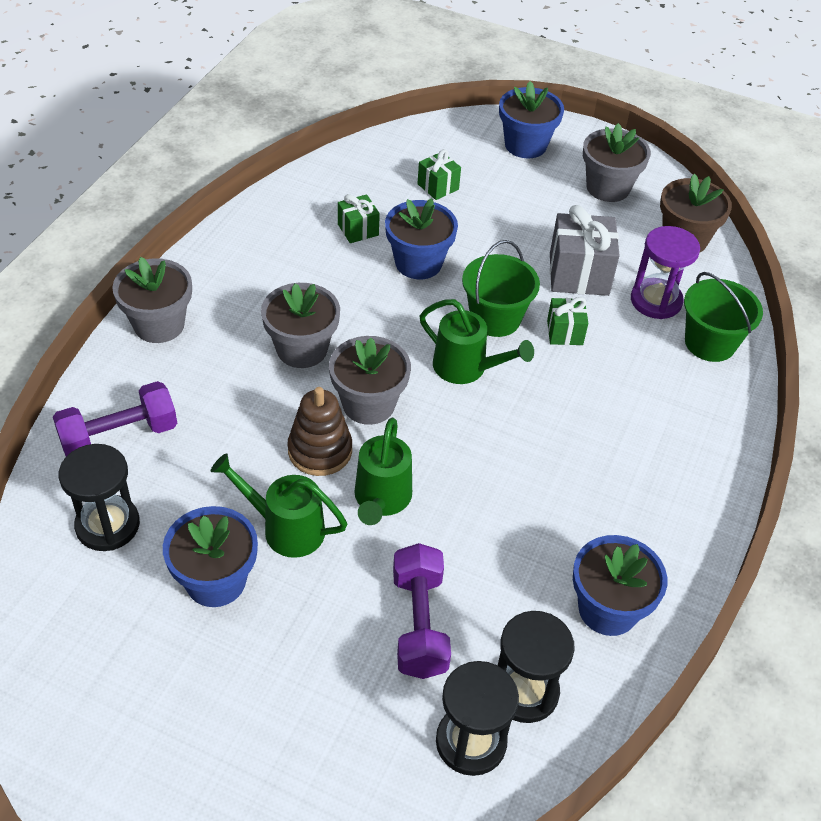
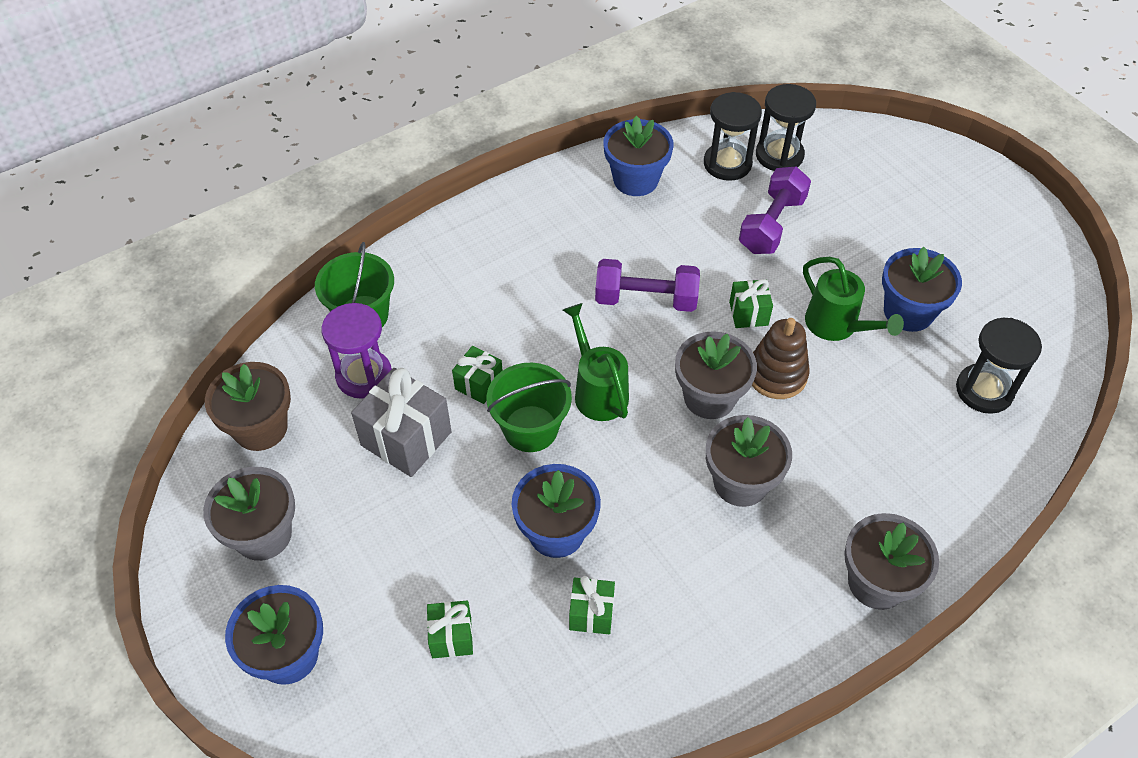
camera: 145 degrees left, 5 degrees up
(119, 436) = (954, 468): purple dumbbell -> purple dumbbell (646, 299)
(381, 500) = (748, 313): green watering can -> green gift

